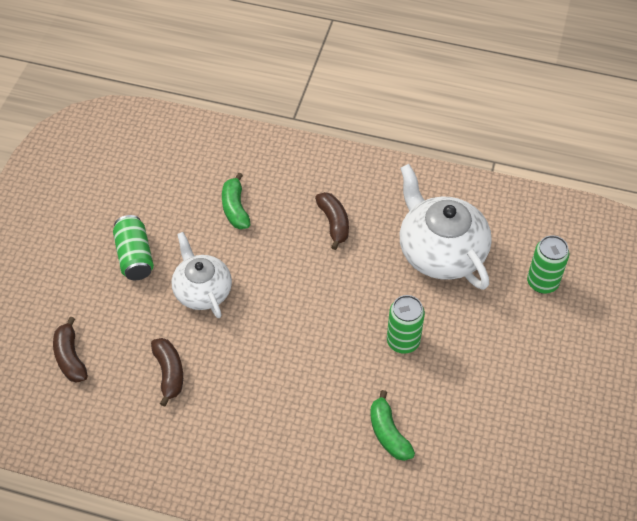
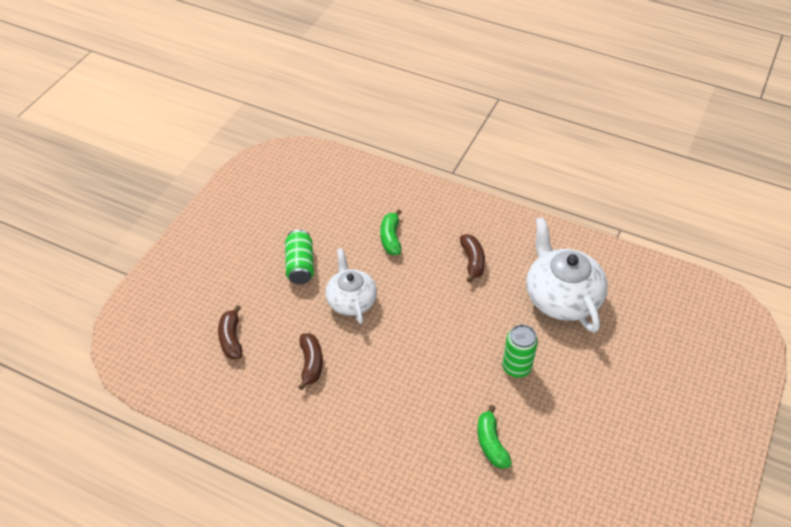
camera: 10 degrees right, 5 degrees down
(542, 282) = (648, 336): green can -> none

